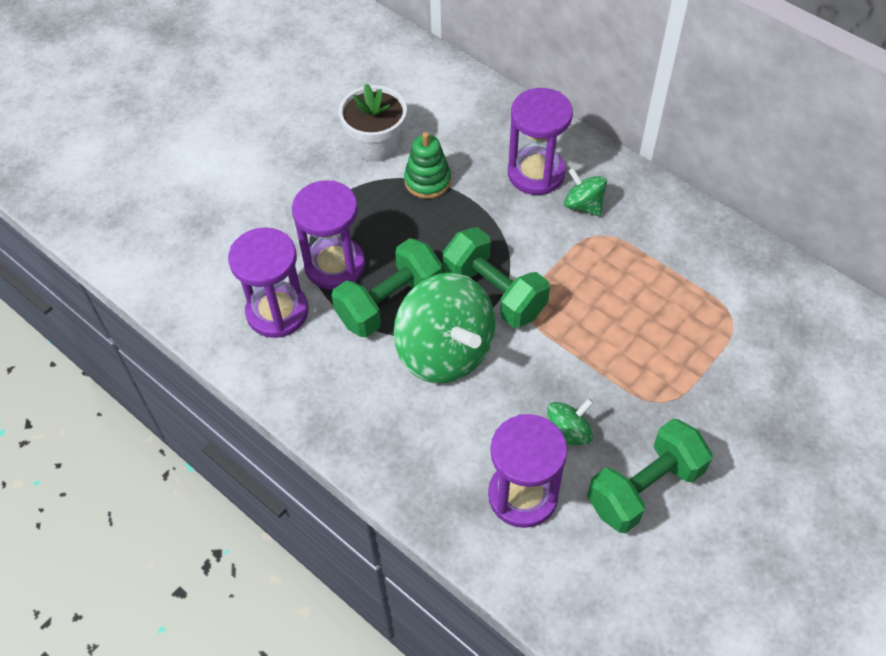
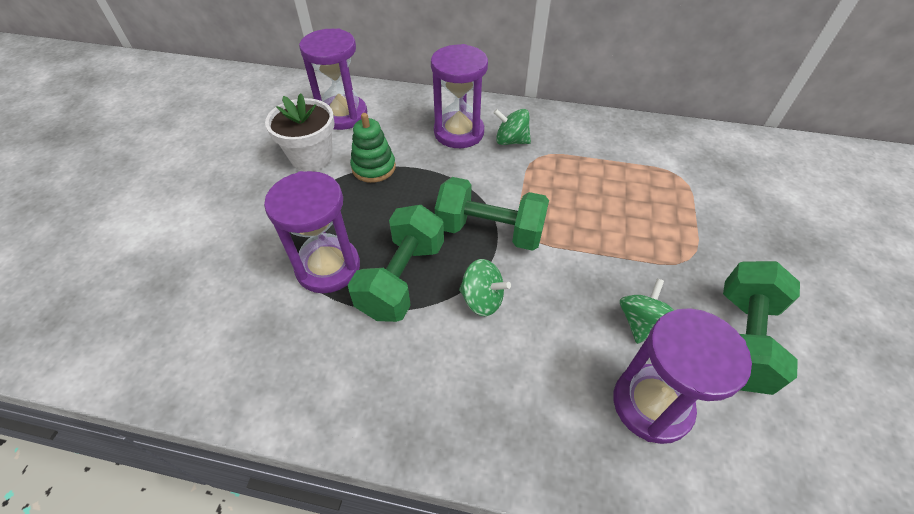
camera: 30 degrees left, 5 degrees down
(277, 312) = (291, 336): purple hourglass -> purple hourglass (343, 115)
(445, 351) = (482, 299): green spinning top -> green spinning top, size x0.49

